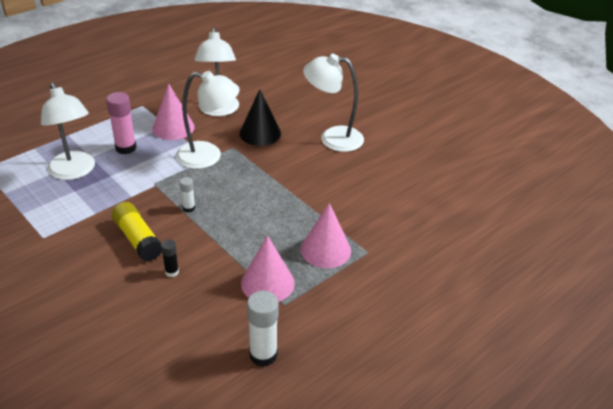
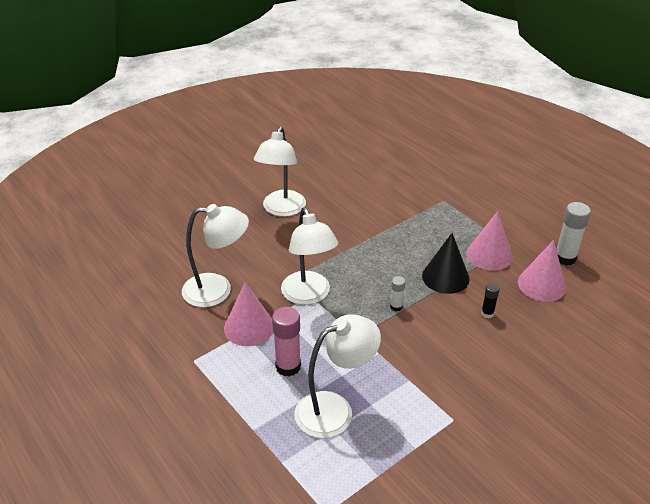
camera: 85 degrees left, 0 degrees up
(138, 239) = (446, 341): yellow glue stick -> none
(208, 156) = (309, 295): white lamp -> white lamp turned 150 degrees clockwise
(260, 133) = (268, 258): black cone -> black cone (445, 277)
(325, 250) = (444, 222): pink cone -> pink cone (541, 284)

